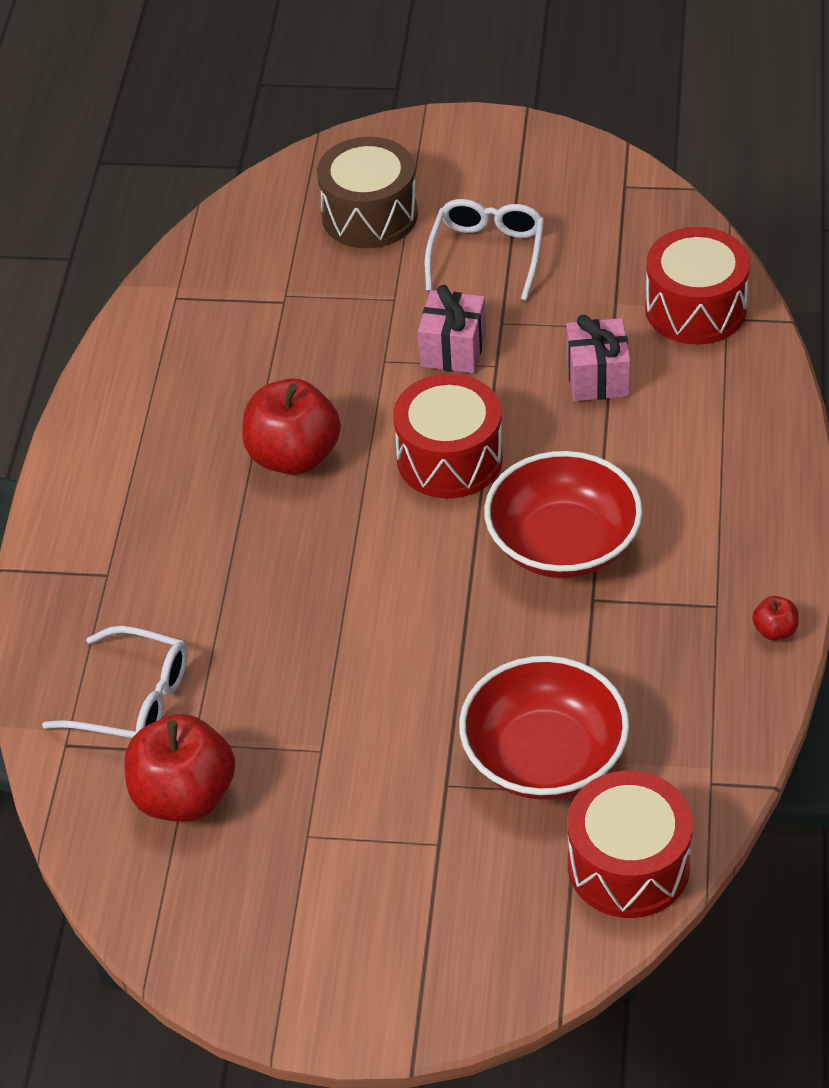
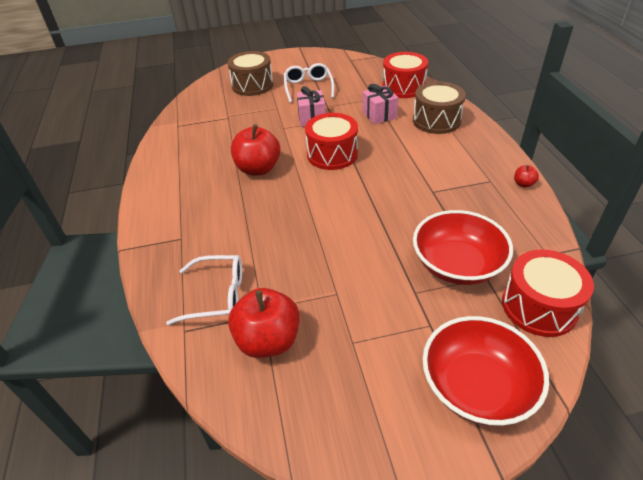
camera: 20 degrees left, 5 degrees down
(563, 544) = (404, 173): red bowl -> red bowl (477, 386)
(708, 426) = (436, 120): none -> brown drum

